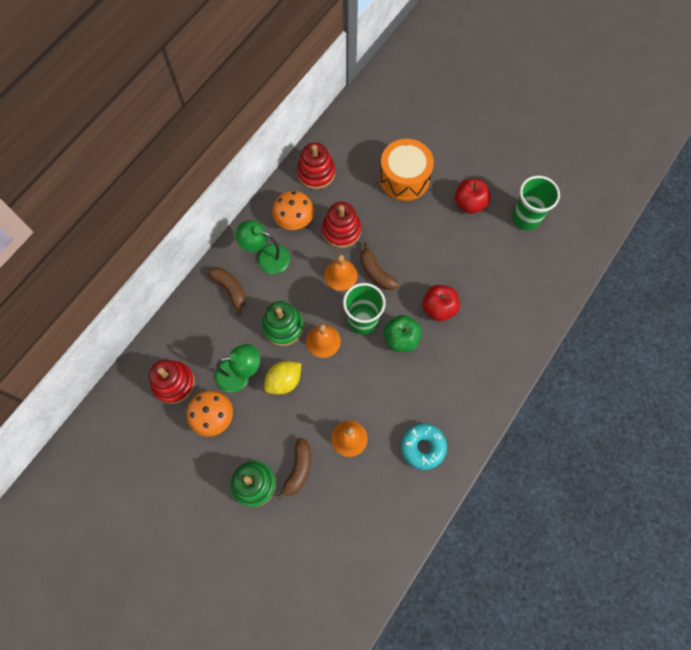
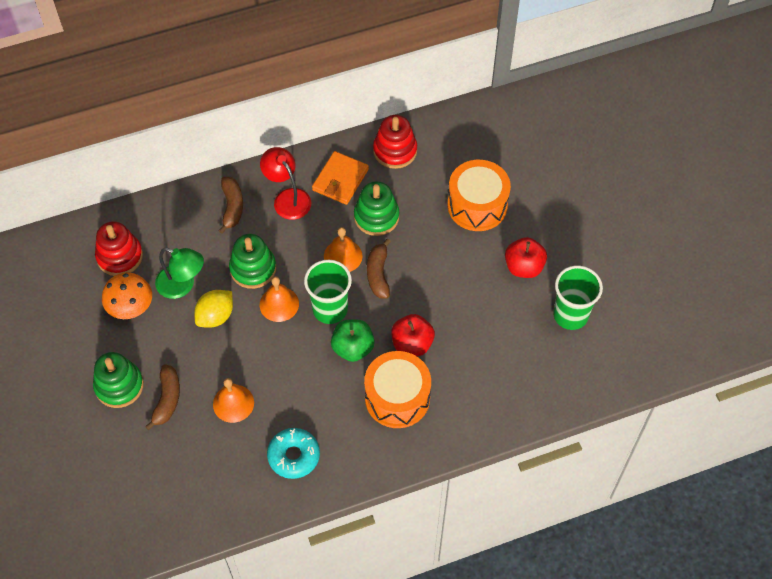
camera: 35 degrees right, 10 degrees down
(266, 256) = (287, 198): green lamp -> red lamp
(284, 381) = (215, 316): yellow lemon -> yellow lemon turned 45 degrees counterclockwise
(294, 219) = (340, 180): orange mushroom -> orange wallet
(298, 469) = (167, 399): brown banana -> brown banana turned 45 degrees counterclockwise
(341, 230) = (376, 217): red stacking toy -> green stacking toy
(459, 354) = (397, 398): none -> orange drum

